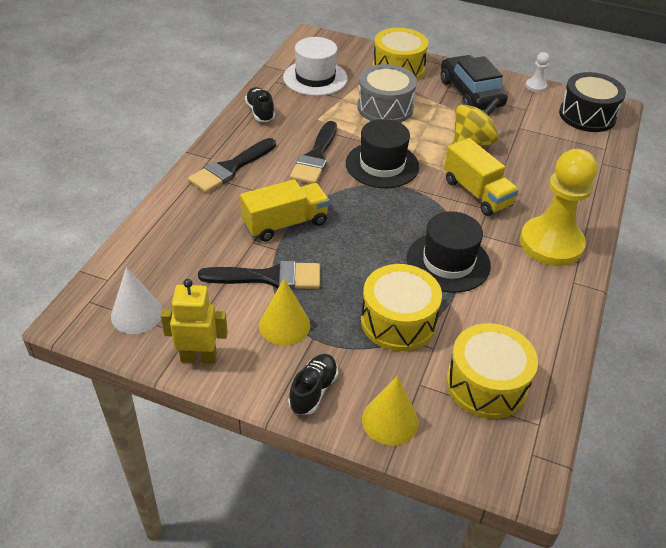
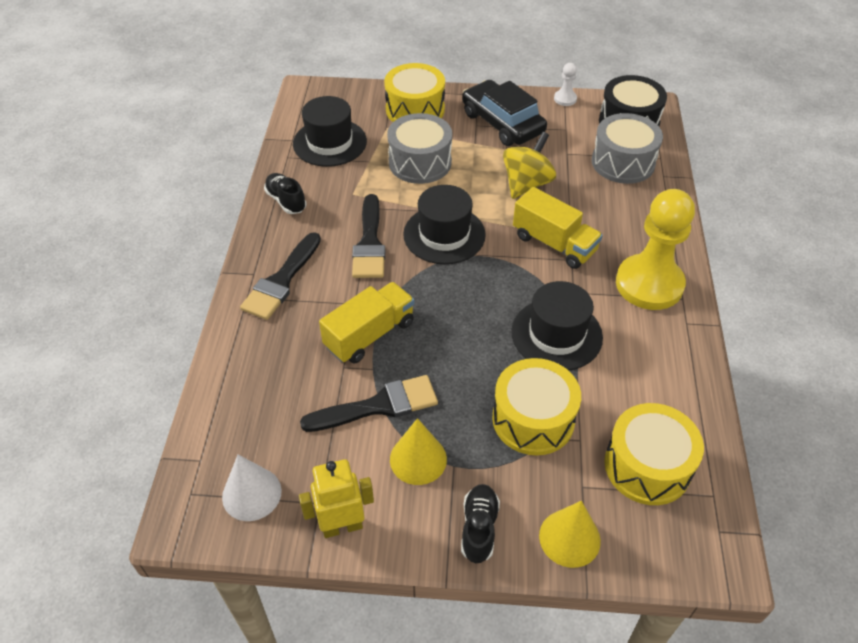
camera: 15 degrees left, 5 degrees up
(315, 78) = (330, 142): white hat -> black hat
(568, 145) = (623, 162): none -> grey drum

